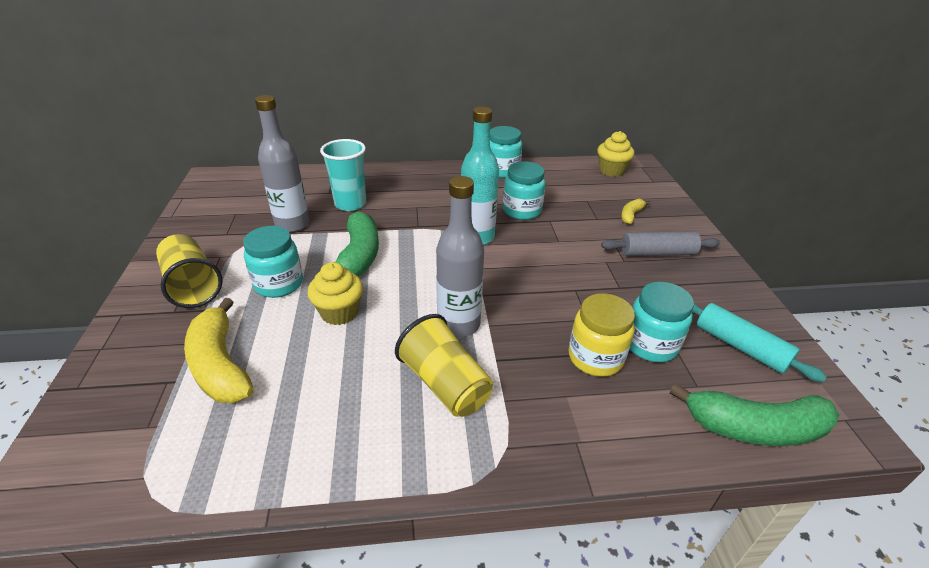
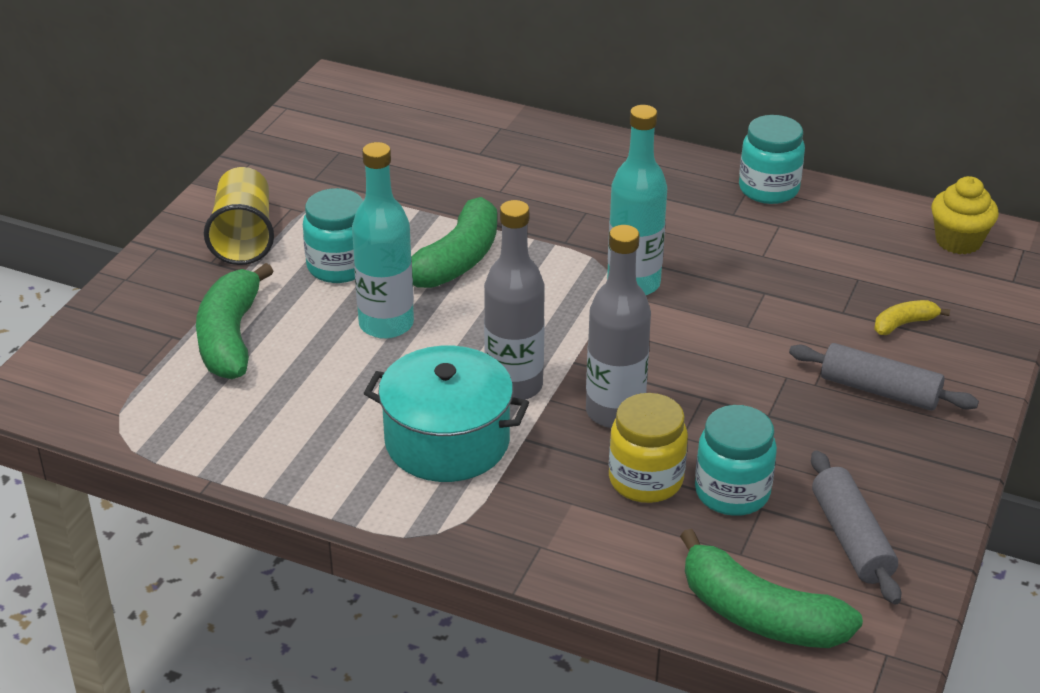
camera: 30 degrees right, 0 degrees up
(220, 365) = (230, 337): yellow banana -> green banana
(292, 224) = (401, 190): grey bottle -> grey bottle (614, 412)
(339, 312) = (386, 324): yellow cupcake -> turquoise bottle
(350, 204) = (496, 180): turquoise cup -> none
(445, 384) = (447, 441): yellow cup -> turquoise pot
(522, 211) = (736, 265): turquoise jar -> none
(740, 347) = (851, 538): turquoise rolling pin -> grey rolling pin

